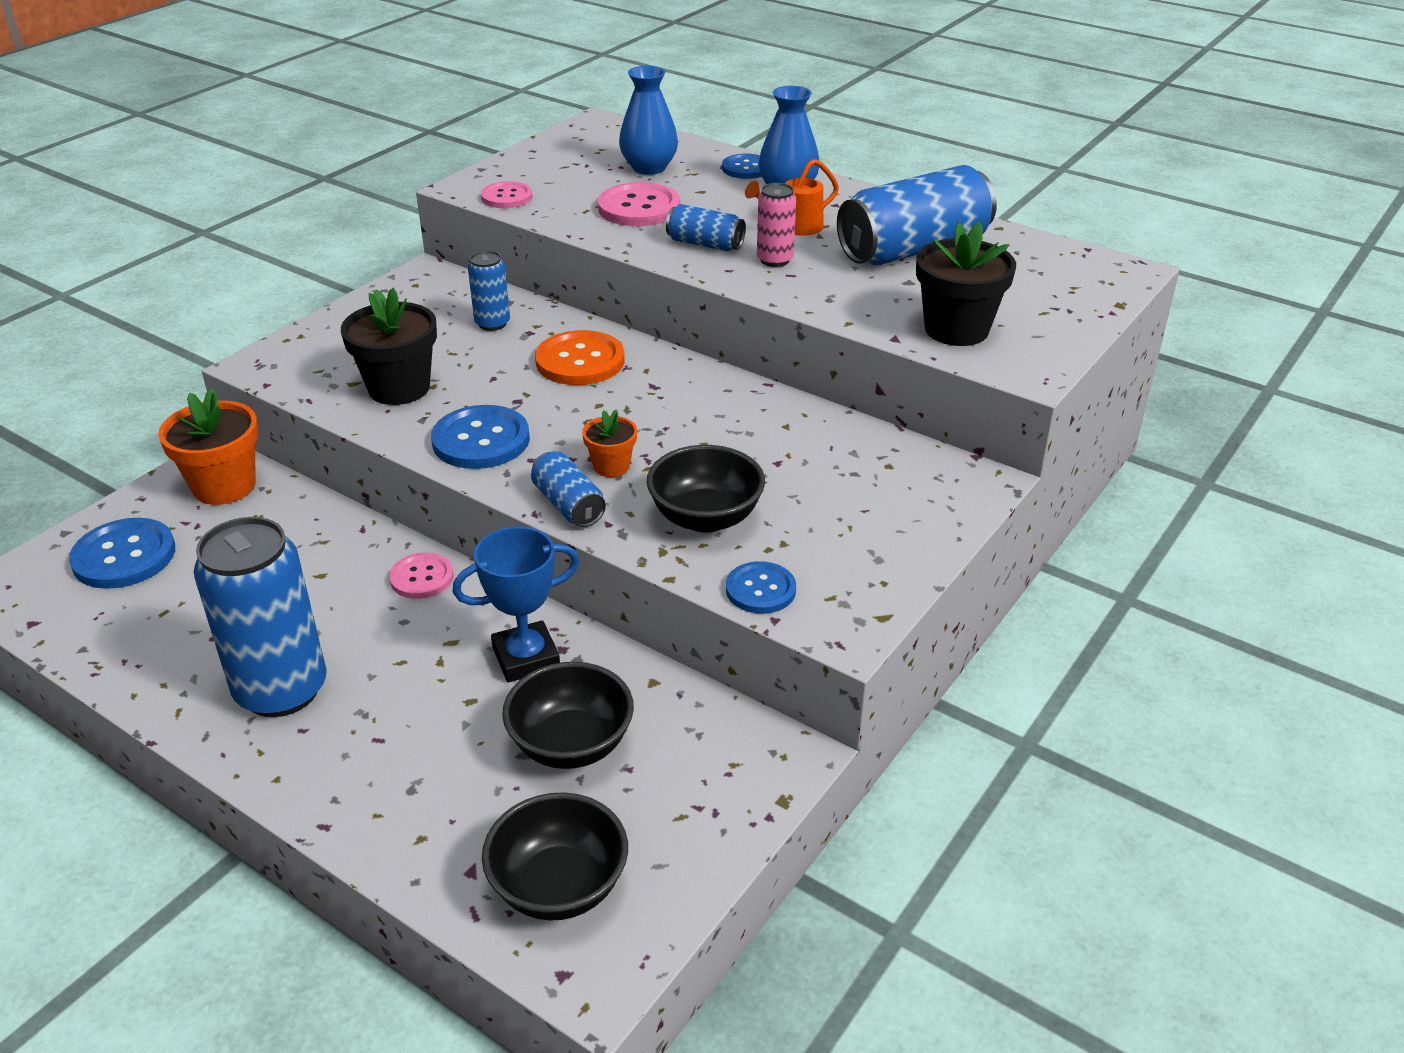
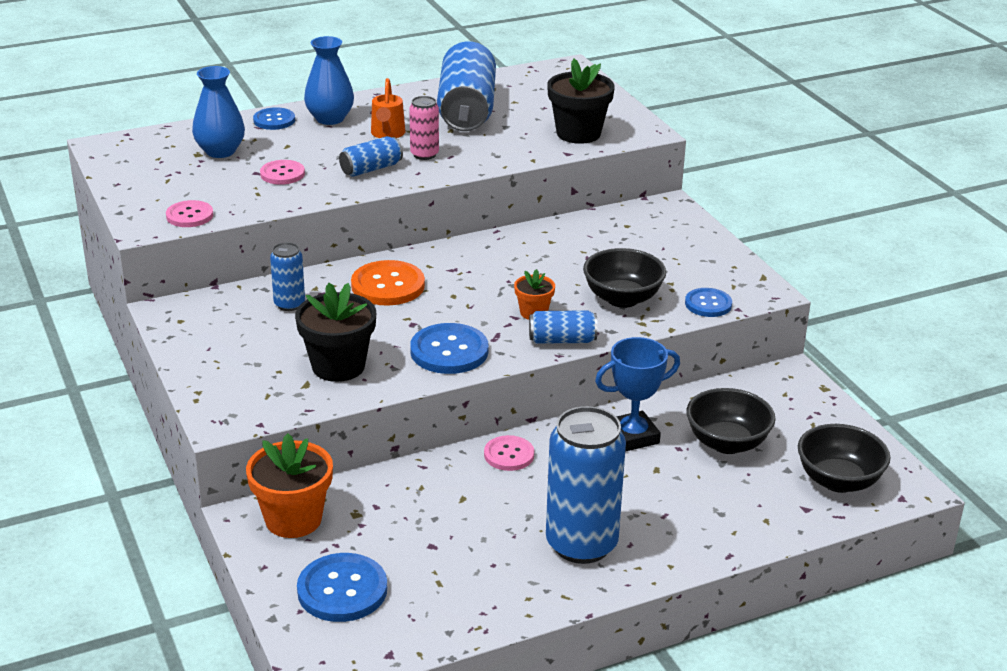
camera: 60 degrees left, 5 degrees down
(526, 658) = (633, 436): blue trophy -> blue trophy turned 60 degrees clockwise
(639, 208) = (282, 174): pink button -> pink button, size x0.63

